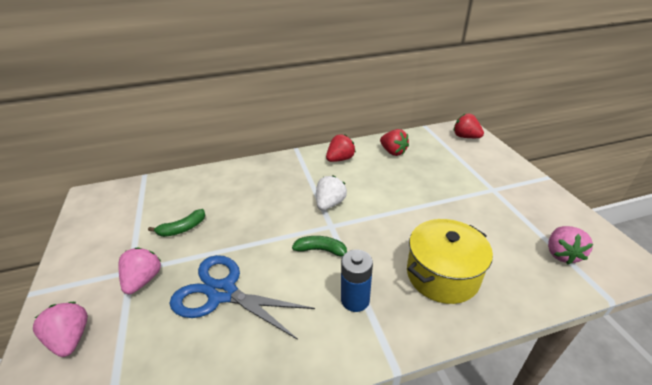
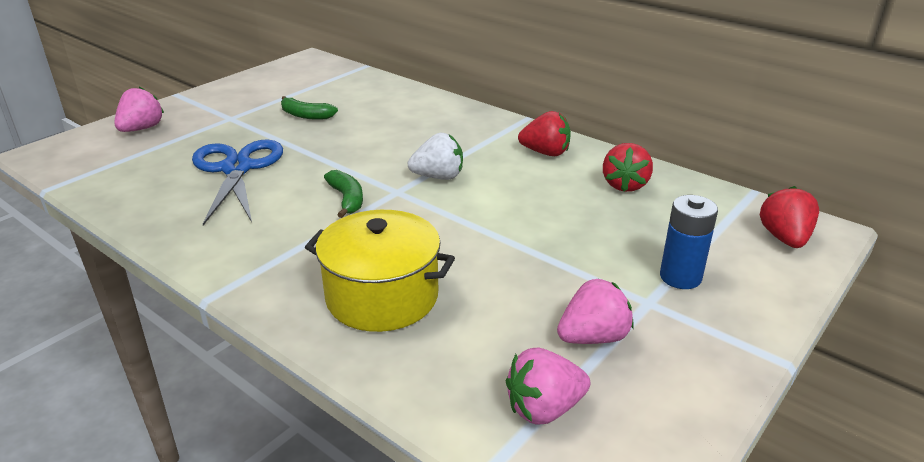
camera: 55 degrees right, 5 degrees down
(143, 280) = (223, 128): pink strawberry -> pink strawberry (593, 337)
(355, 300) = (285, 245): blue battery -> blue battery (680, 277)

